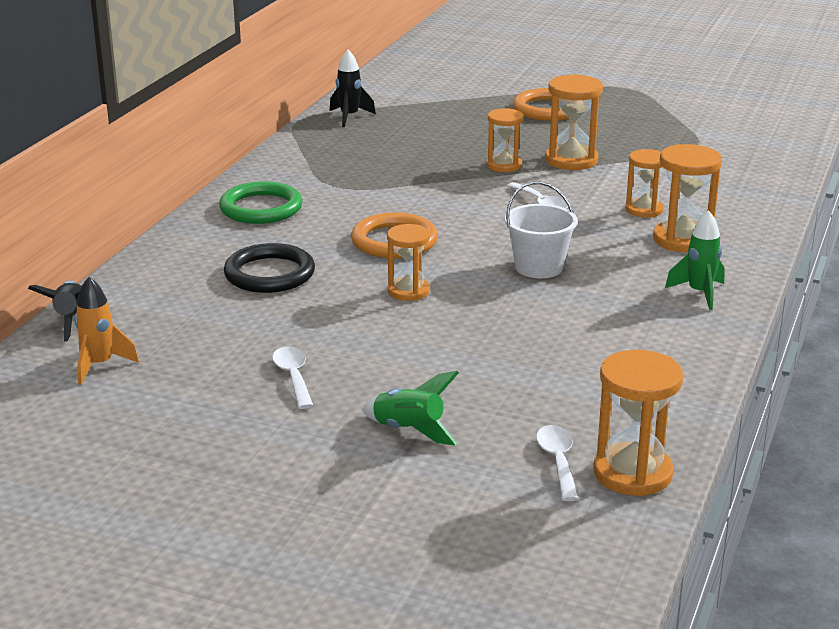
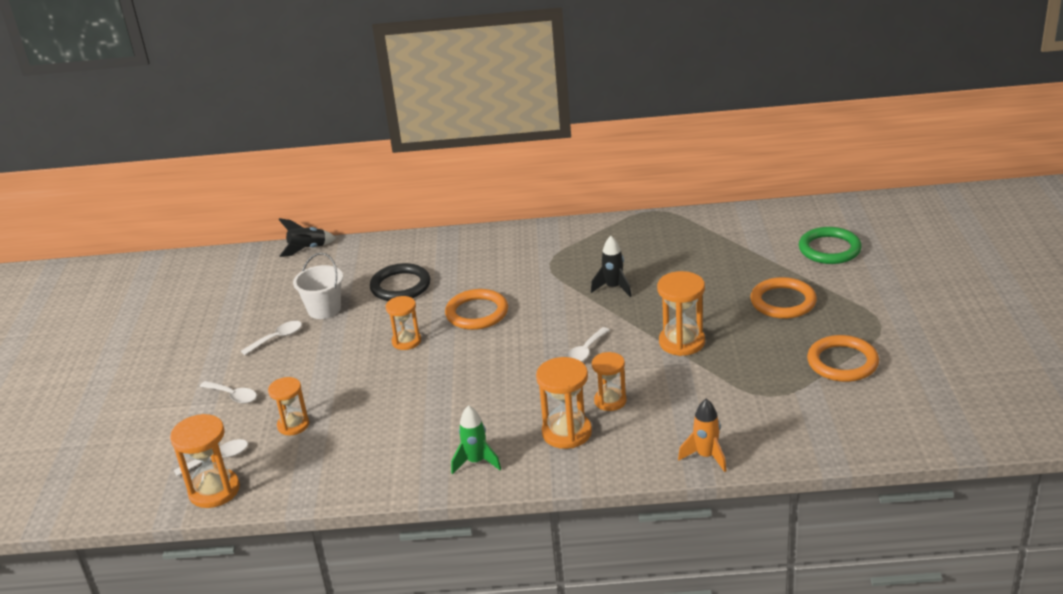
camera: 70 degrees right, 5 degrees up
(100, 365) = (263, 276): orange rocket -> orange rocket (706, 456)
(261, 208) = (492, 250): green ring -> green ring (829, 249)
(349, 117) = (679, 226): black rocket -> black rocket (613, 288)
(409, 431) = (233, 396): green rocket -> white spoon
(504, 165) = (644, 316): orange hourglass -> orange hourglass (293, 425)
(539, 267) = (474, 381): white bucket -> white bucket (324, 309)
(670, 112) = (842, 362): none -> orange ring

